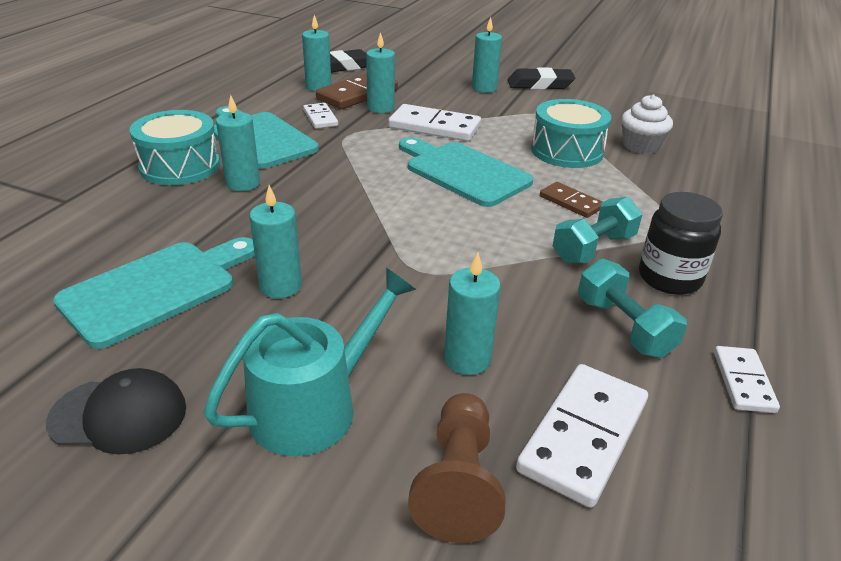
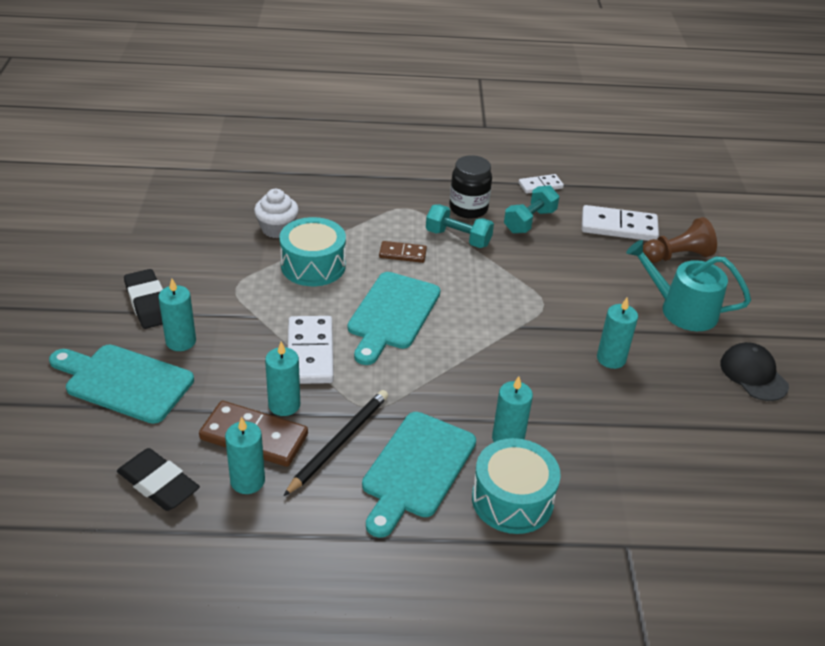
camera: 115 degrees left, 5 degrees up
(155, 289) = (666, 416): turquoise cutting board -> turquoise cutting board (124, 382)
(320, 118) = (338, 443): white domino -> black pencil
(467, 359) = (603, 268): turquoise candle -> none
(571, 202) = (402, 254): brown domino -> brown domino turned 75 degrees clockwise

